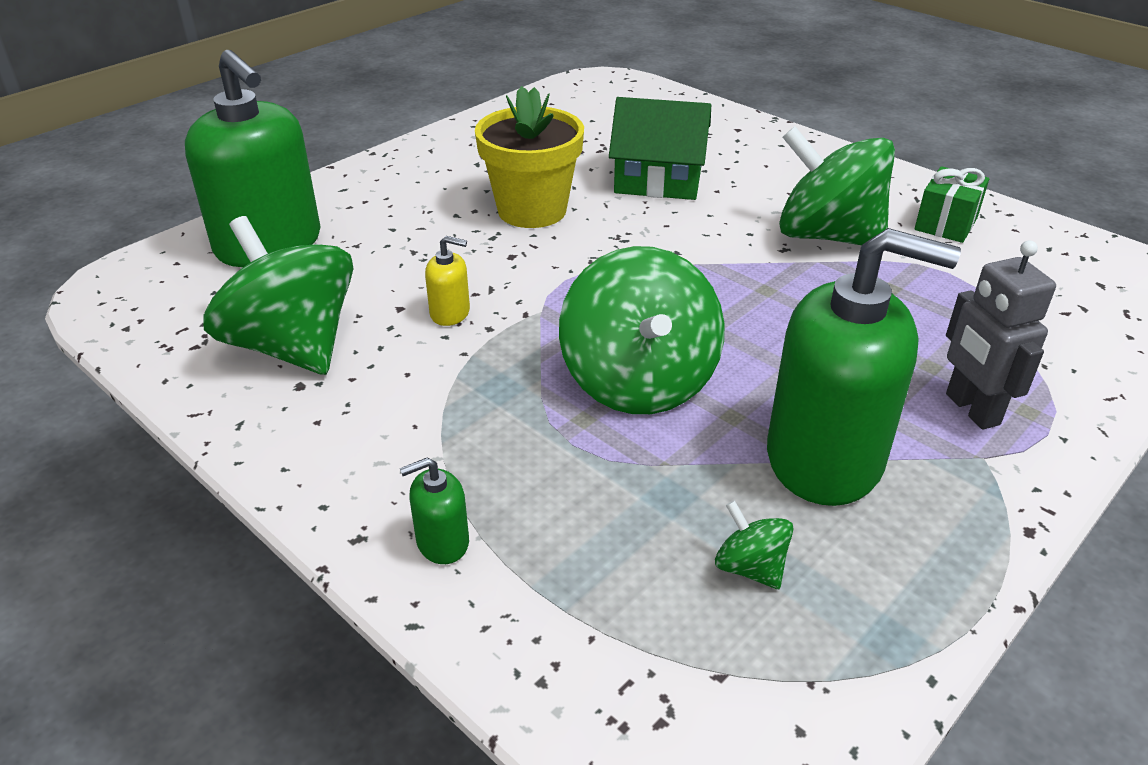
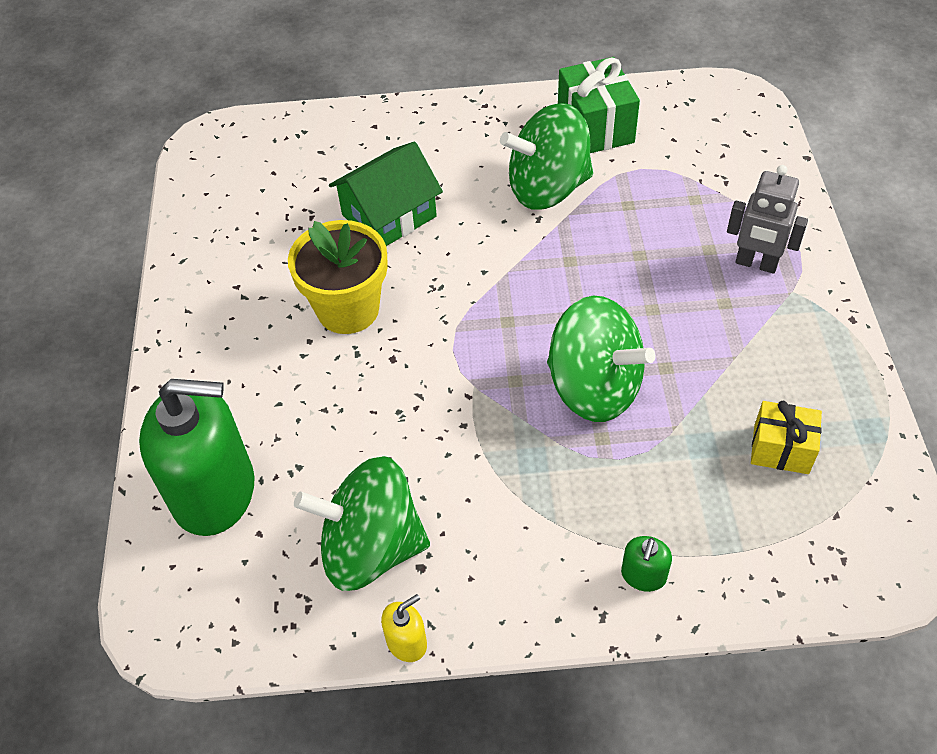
camera: 45 degrees left, 15 degrees up
(450, 313) = (425, 435): yellow soap dispenser -> yellow soap dispenser (407, 642)
(750, 567) = (781, 449): green spinning top -> yellow gift
(825, 458) = (734, 355): green soap dispenser -> none
(946, 224) = (595, 127): green gift -> green gift, size x1.53

